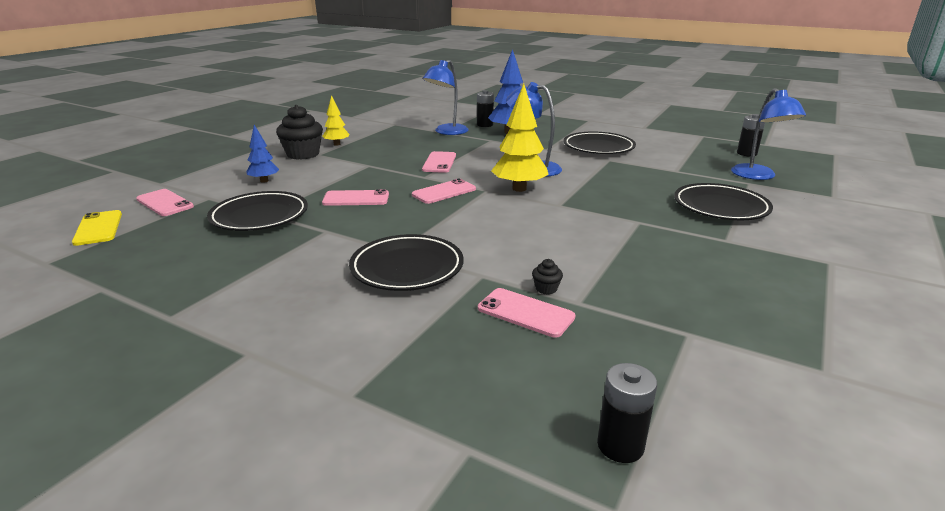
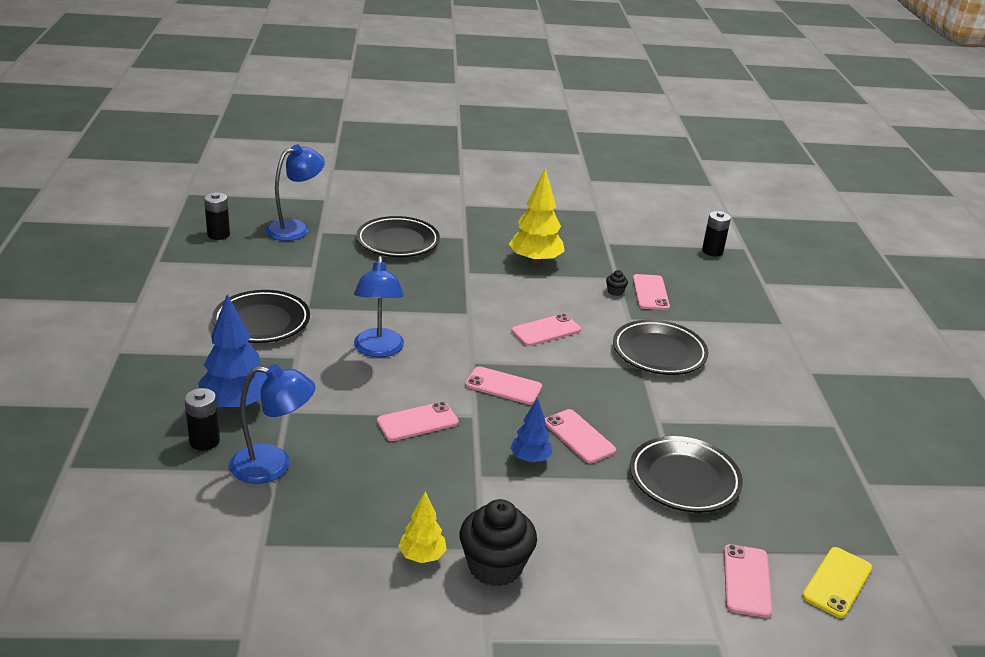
camera: 125 degrees left, 5 degrees up
(264, 181) = (611, 540): blue tree -> blue tree (530, 459)
(502, 227) = (546, 330): none -> pink phone
(519, 189) = (449, 343): yellow tree -> yellow tree (535, 261)

